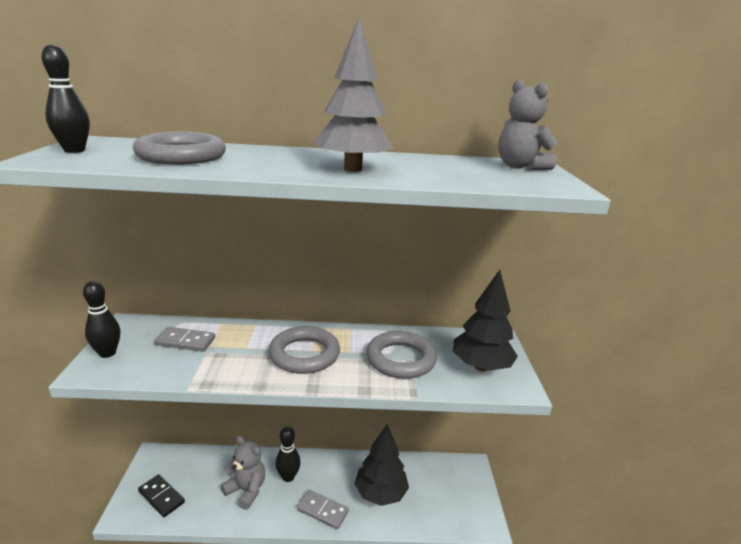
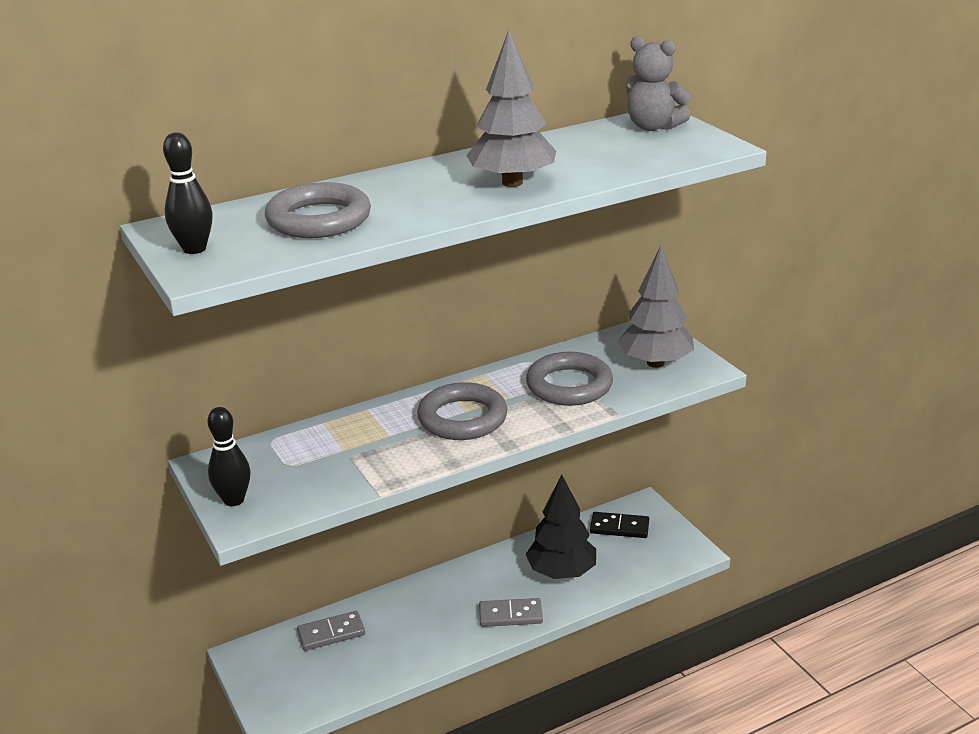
camera: 25 degrees left, 5 degrees up
(161, 497) = (303, 686): black domino -> black domino (619, 527)
(185, 341) = (308, 455): grey domino -> grey domino (331, 633)
(246, 490) = (402, 635): grey teddy bear -> none
(288, 477) = (440, 602): black bowling pin -> none
(481, 366) = (655, 363): black tree -> grey tree

